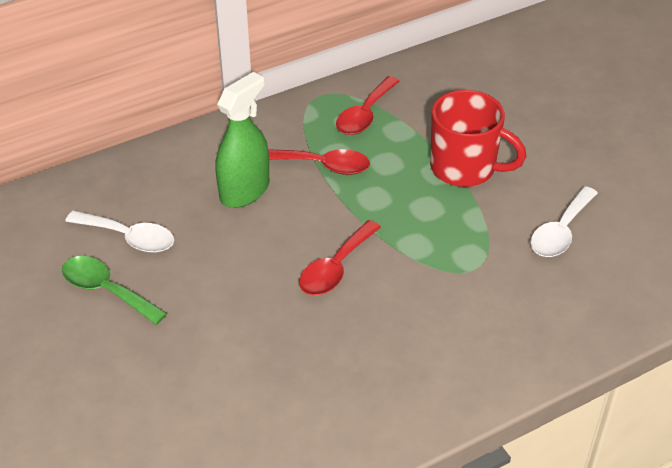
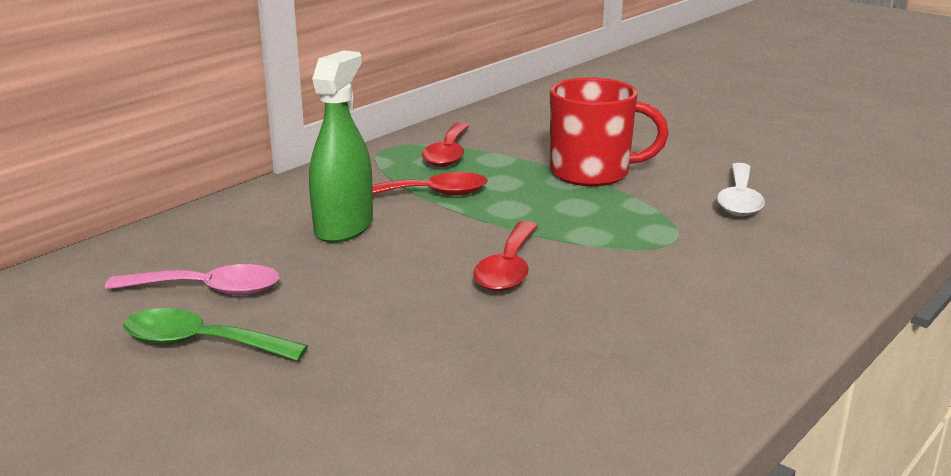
camera: 20 degrees left, 20 degrees down
(129, 237) = (208, 290): white spoon -> pink spoon

